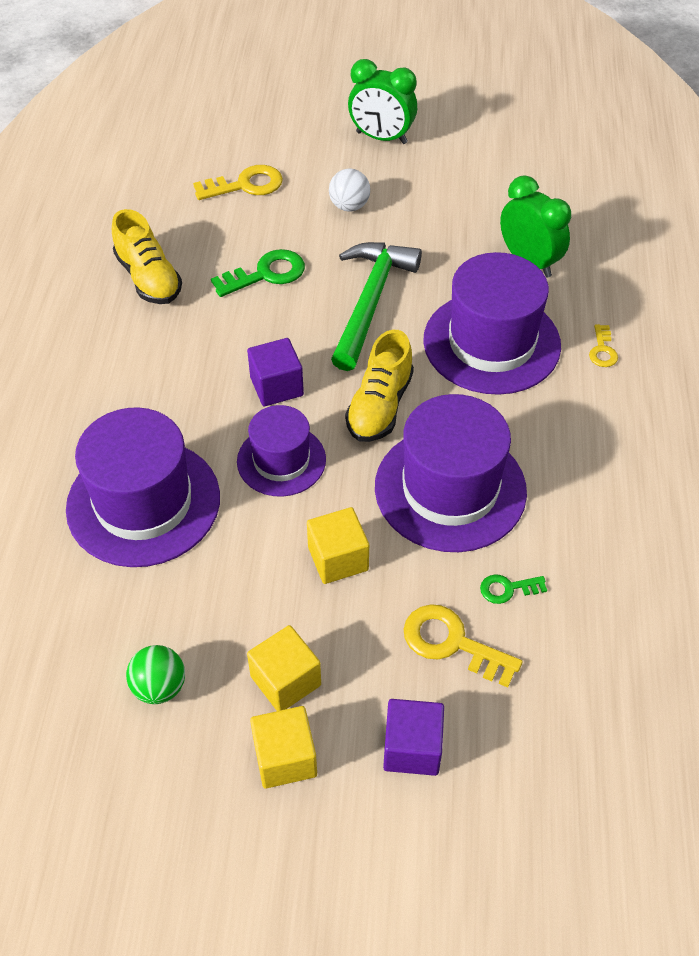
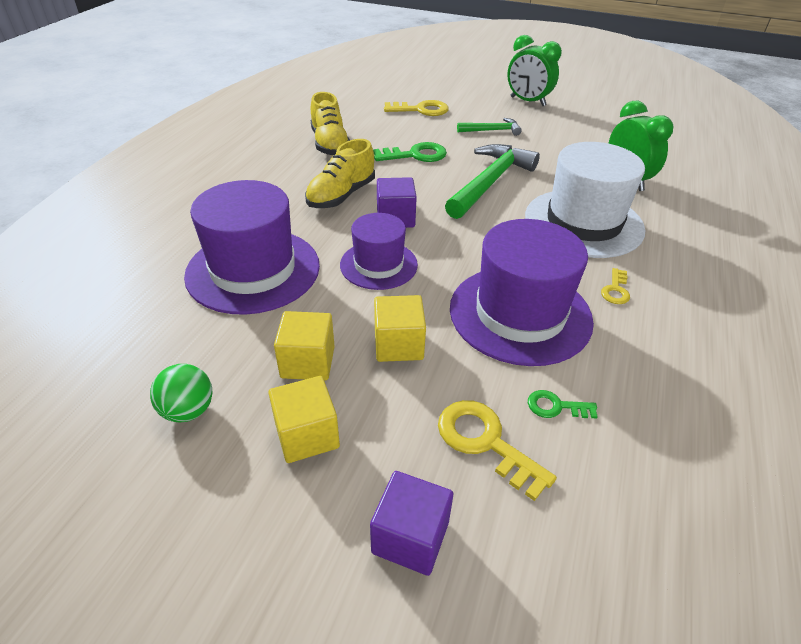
camera: 15 degrees right, 10 degrees down
(285, 758) = (273, 509): yellow cube -> yellow cube (308, 362)
(349, 206) = (492, 130): white ball -> green hammer
(379, 406) = (475, 245): yellow shoe -> yellow shoe (341, 195)
(491, 343) = (583, 223): purple hat -> white hat
(602, 350) = (682, 244): yellow key -> yellow key (615, 290)

